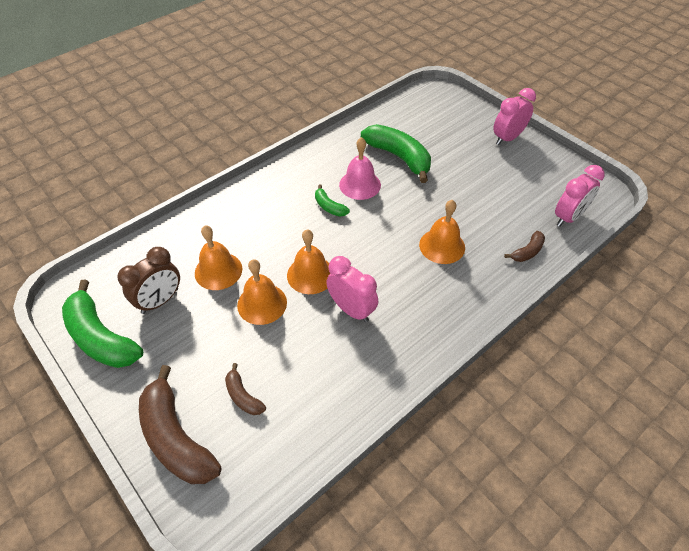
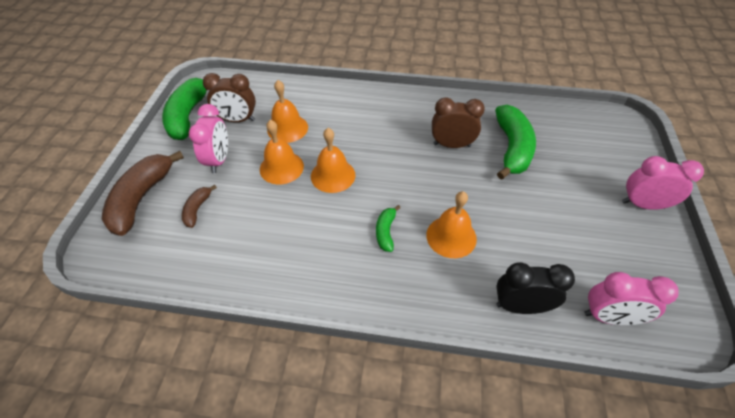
camera: 50 degrees right, 0 degrees up
(329, 207) = (408, 143): green banana -> green banana (386, 232)
(351, 309) = (324, 220): pink clock -> pink clock (219, 160)
(360, 184) = (452, 145): pink bell -> brown clock
(527, 252) = (520, 306): brown banana -> black clock

